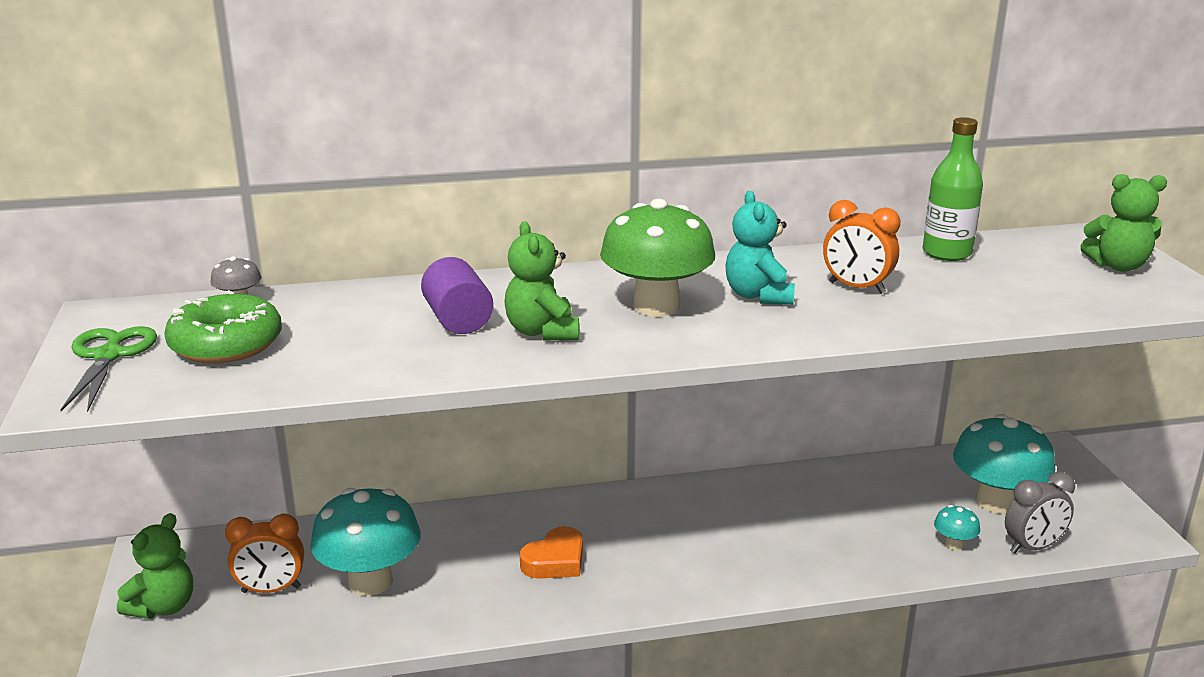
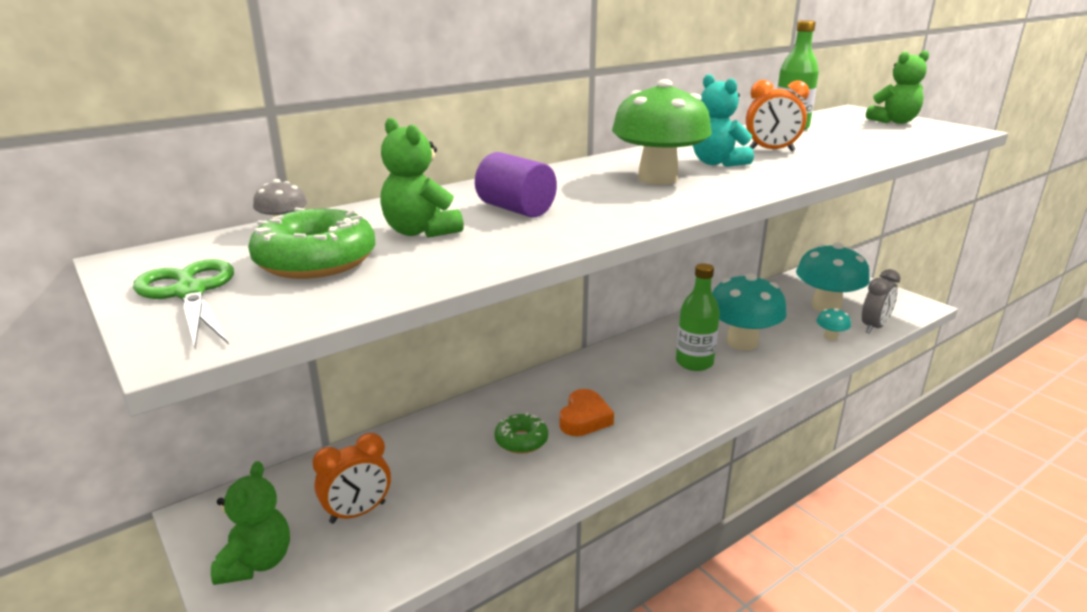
camera: 25 degrees left, 0 degrees up
(370, 581) = (446, 478): turquoise mushroom -> turquoise mushroom (742, 342)
(471, 565) = (521, 440): none -> green donut
(542, 332) = (598, 206): green teddy bear -> green teddy bear (420, 232)
(740, 531) = (694, 362): none -> green bottle

